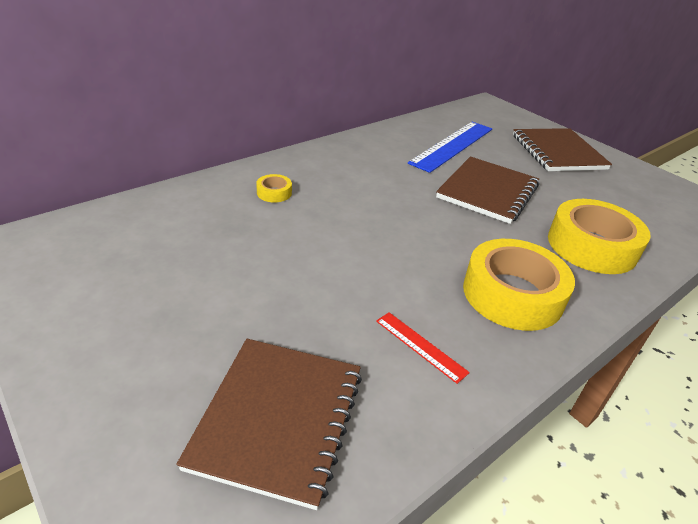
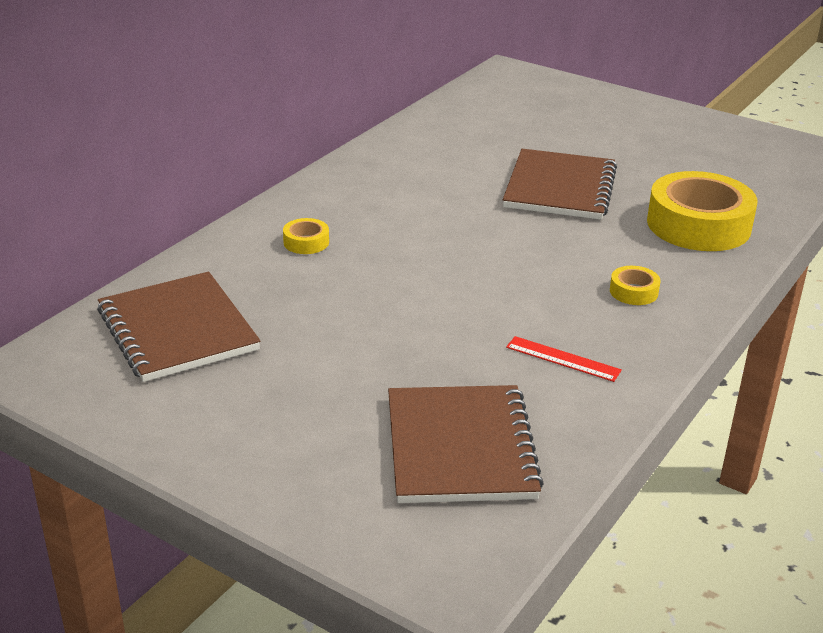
camera: 15 degrees left, 5 degrees down
(452, 145) = (490, 138): blue ruler -> none
(512, 294) = (633, 291): yellow tape -> yellow tape, size x0.43
(558, 152) = (622, 121): brown notebook -> brown notebook (177, 330)

